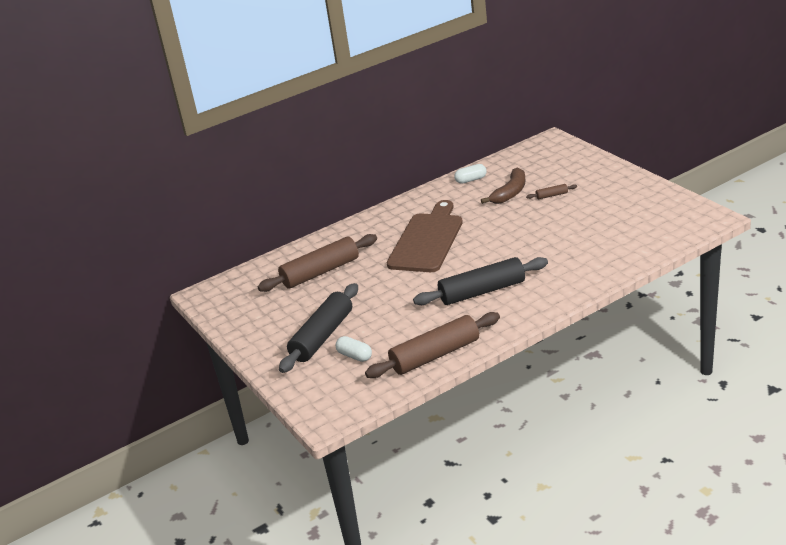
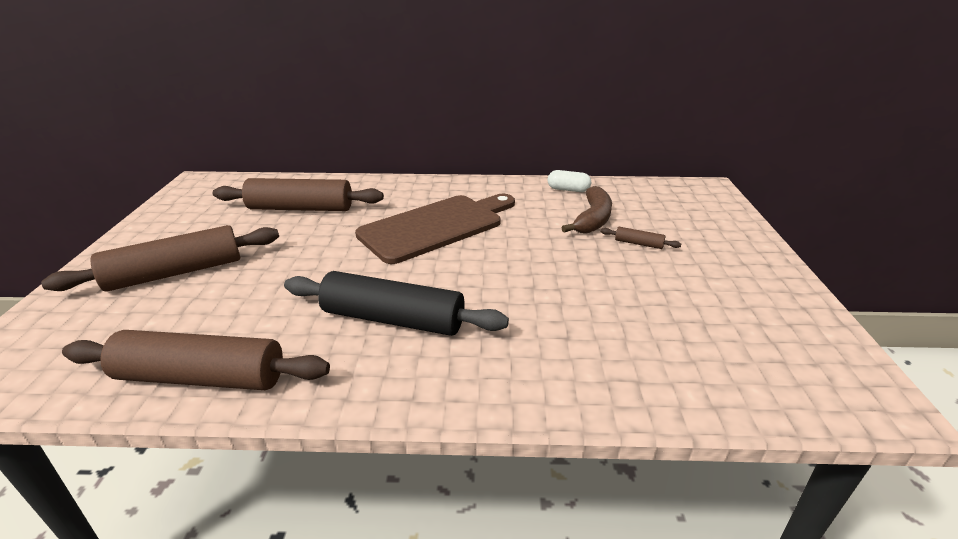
camera: 30 degrees right, 0 degrees up
(322, 336) = (175, 273): black rolling pin -> brown rolling pin
(354, 356) = (148, 316): white capsule -> none
(510, 193) = (592, 219): brown banana -> brown banana turned 45 degrees counterclockwise

